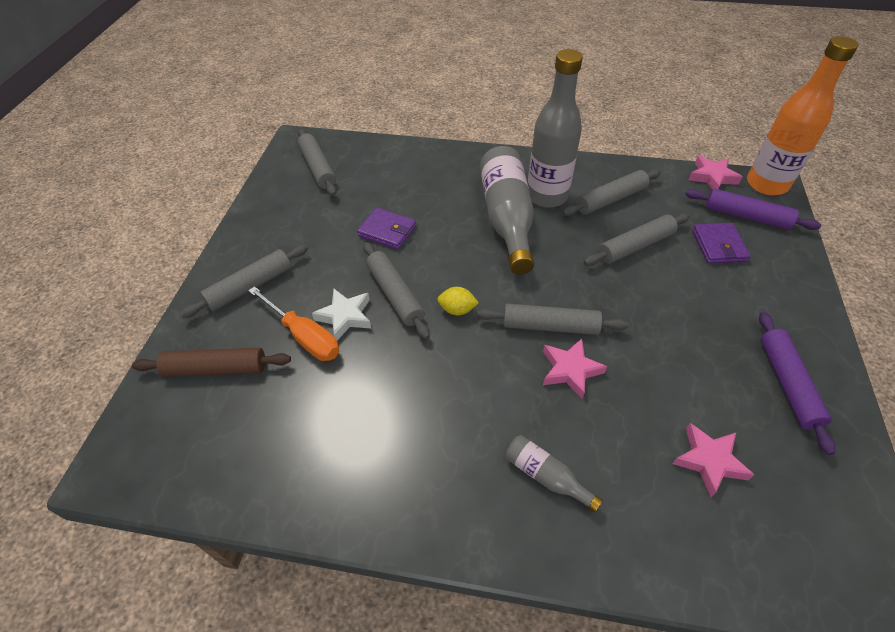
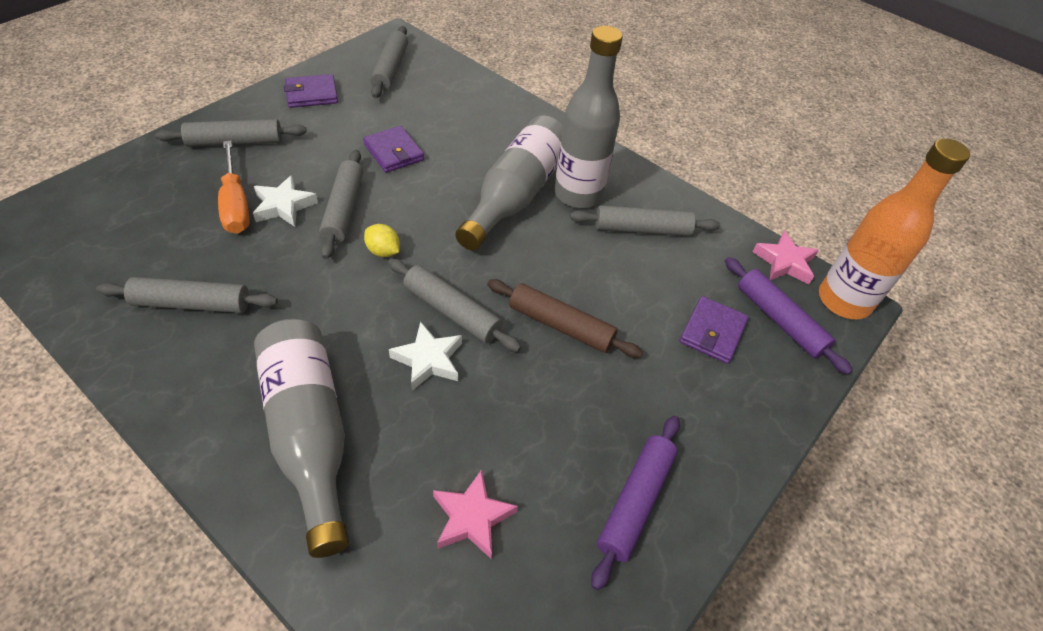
camera: 25 degrees right, 0 degrees up
(216, 368) = (146, 193): brown rolling pin -> brown rolling pin (561, 325)
(274, 217) = (311, 94): none -> purple wallet
(546, 476) = (309, 433): grey bottle -> grey bottle, size x2.13
(570, 370) = (428, 360): pink star -> white star
(635, 246) = (619, 286): grey rolling pin -> grey rolling pin (192, 304)

